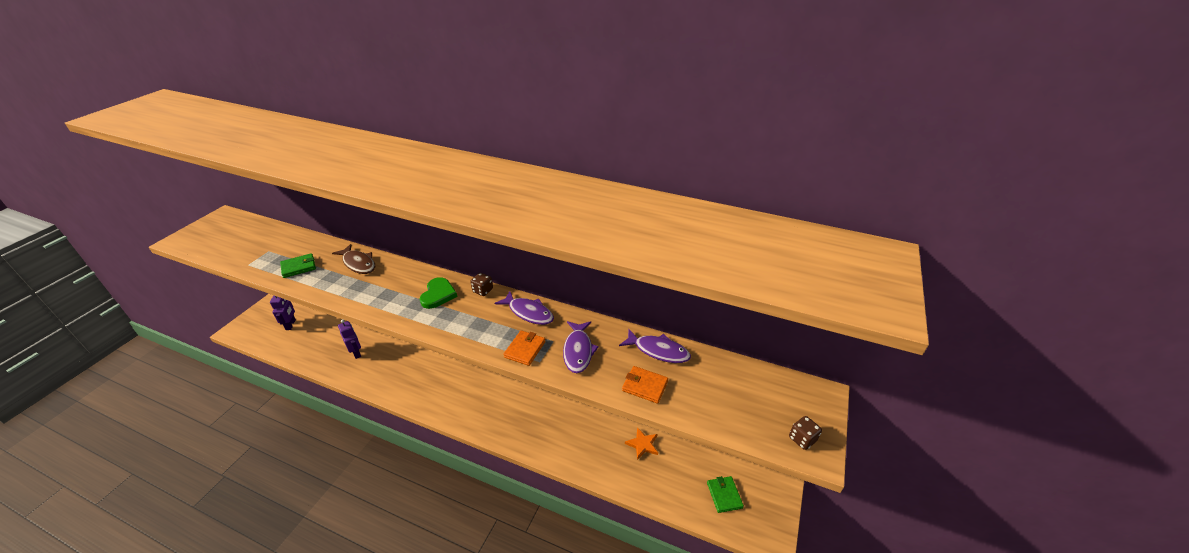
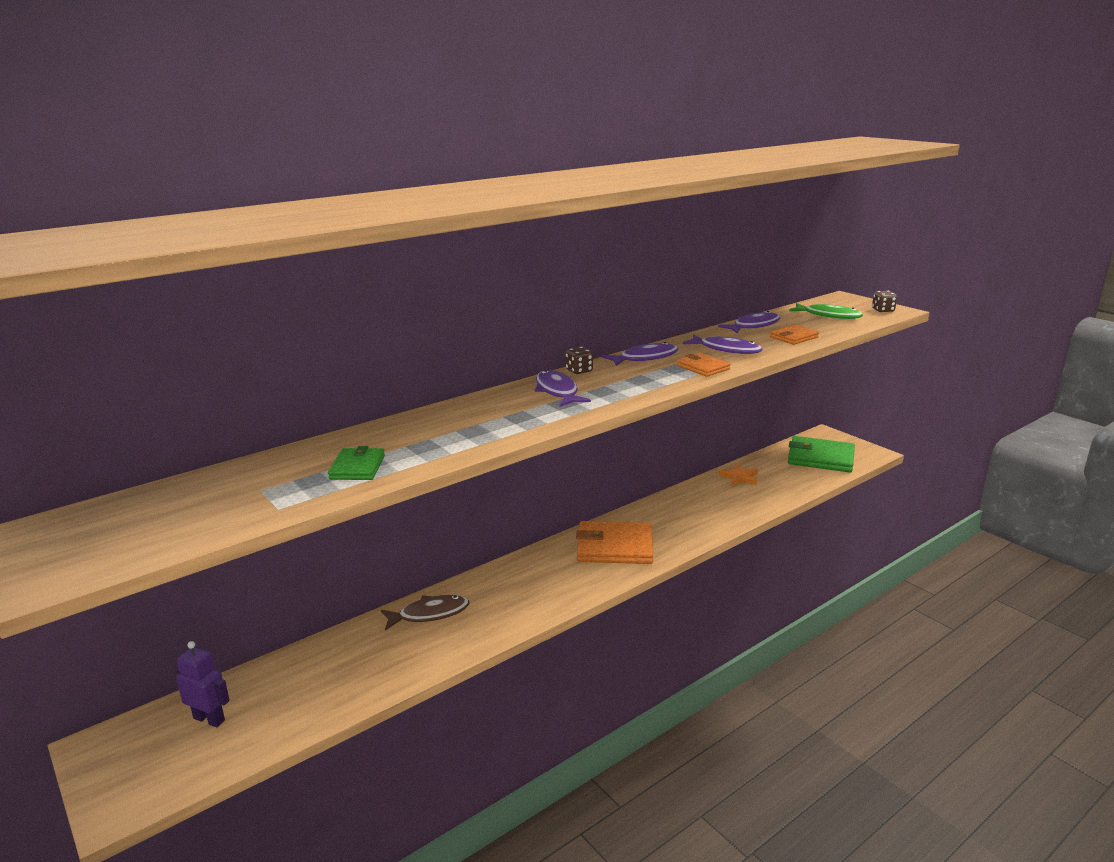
camera: 60 degrees left, 15 degrees down
(356, 353) = (386, 646): purple robot -> none
(358, 263) = (415, 427): brown fish -> brown fish (429, 614)
(438, 294) = (557, 391): green heart -> purple fish
(495, 406) = (614, 547): none -> orange wallet
(724, 495) = (820, 458): green wallet -> green wallet, size x1.88
(738, 397) = (828, 316): none -> green fish

